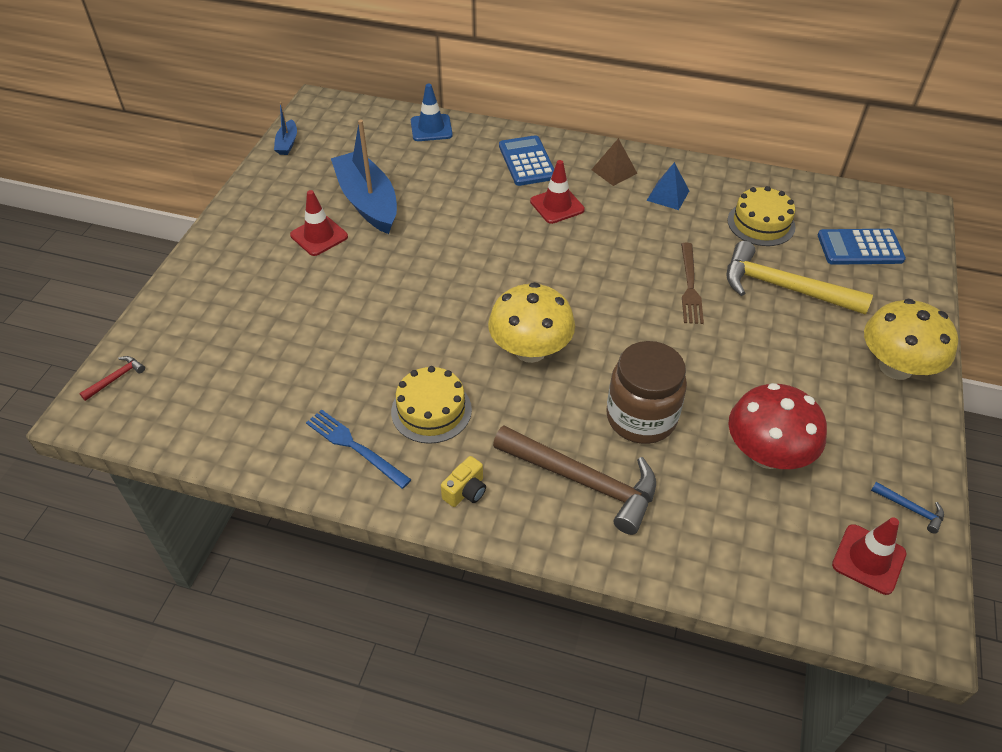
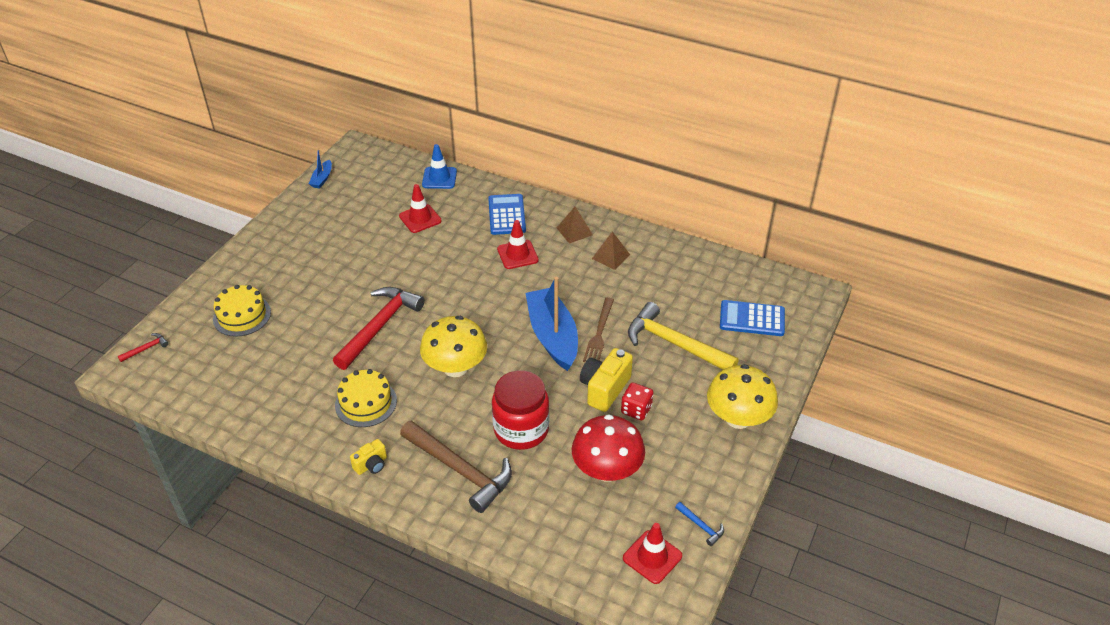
camera: 10 degrees right, 5 degrees down
(319, 236) = (324, 258): red traffic cone -> red traffic cone (420, 218)
(355, 447) = (302, 422): blue fork -> none
(368, 202) = (370, 234): blue boat -> blue boat (552, 336)
(417, 311) = (379, 326): none -> red hammer
(641, 417) = (521, 430): brown jar -> red jar
(668, 195) = (611, 256): blue pyramid -> brown pyramid
(723, 353) = (604, 389): none -> yellow camera
(761, 223) = (678, 289): yellow cake -> yellow cake (242, 315)
(771, 373) = (636, 410): none -> red dice

